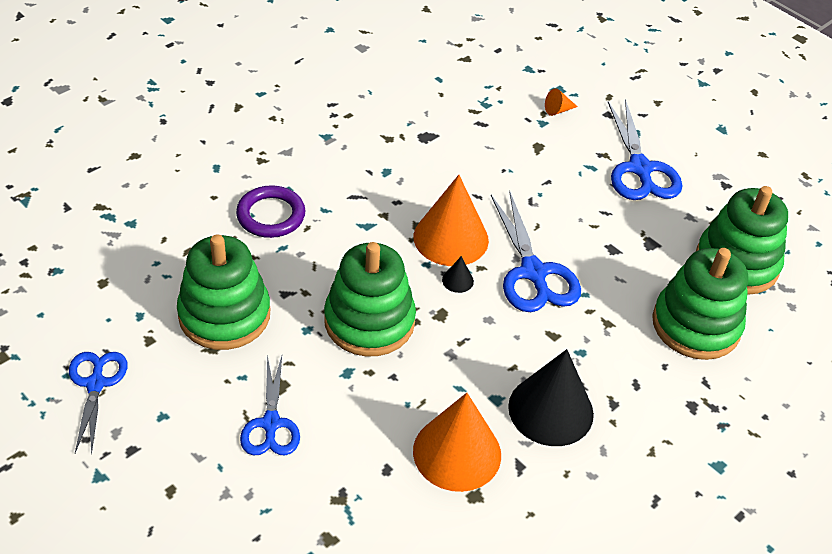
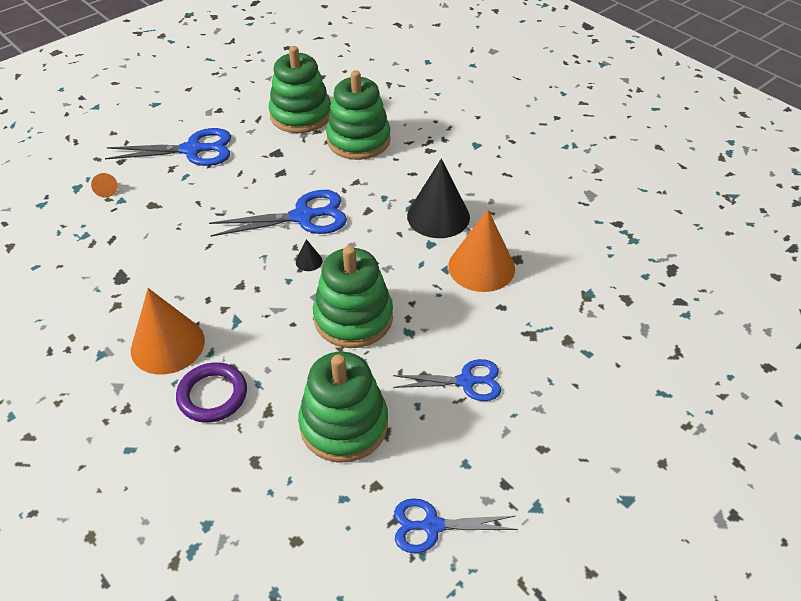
camera: 85 degrees left, 0 degrees up
(451, 238) = (259, 264): orange cone -> orange cone (167, 345)

